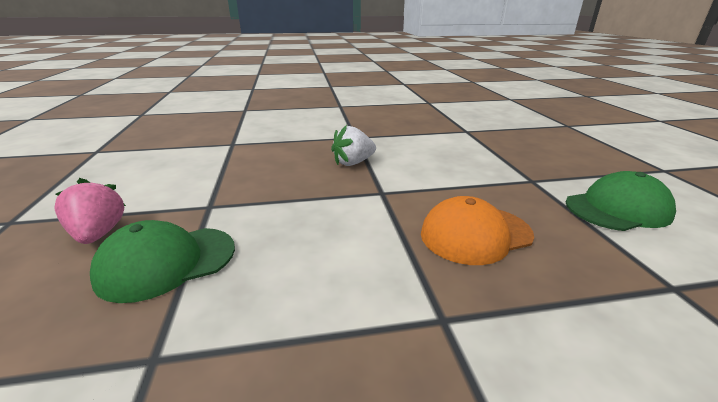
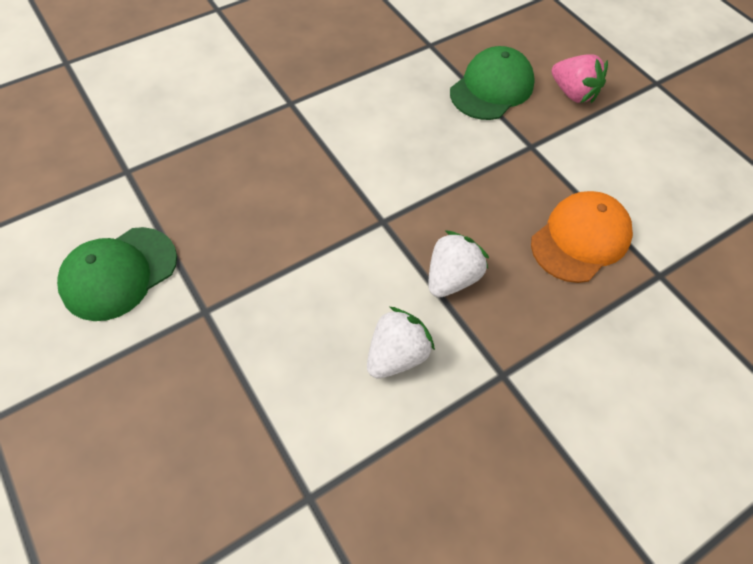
camera: 155 degrees right, 30 degrees up
(407, 149) = (397, 355): none -> white strawberry
(475, 234) = (274, 184): orange cap -> orange cap (580, 239)

